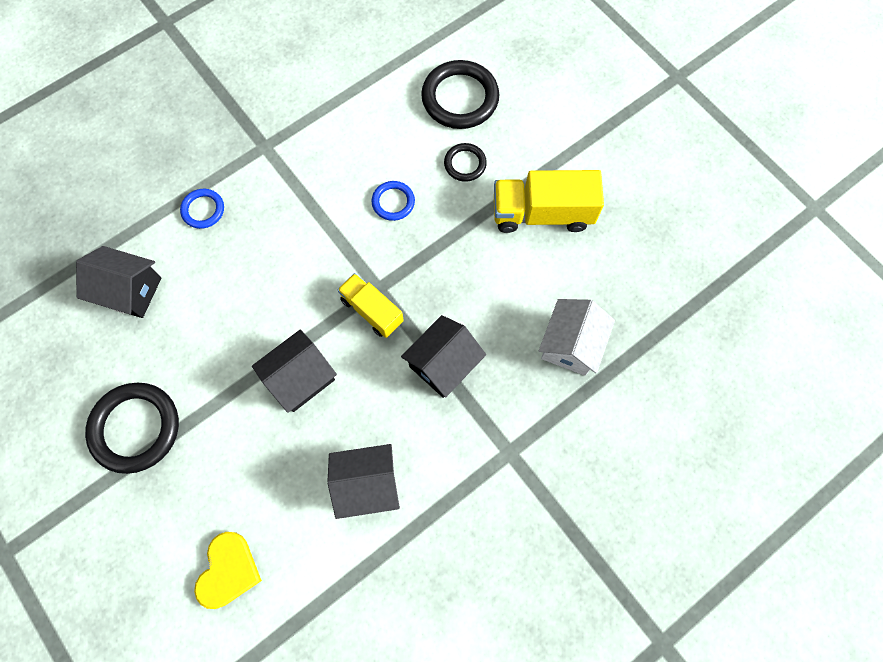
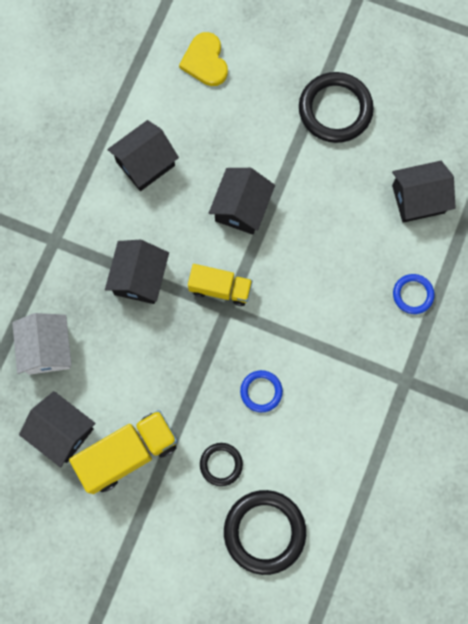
camera: 150 degrees right, 5 degrees up
(593, 263) = (62, 431): none -> black house

